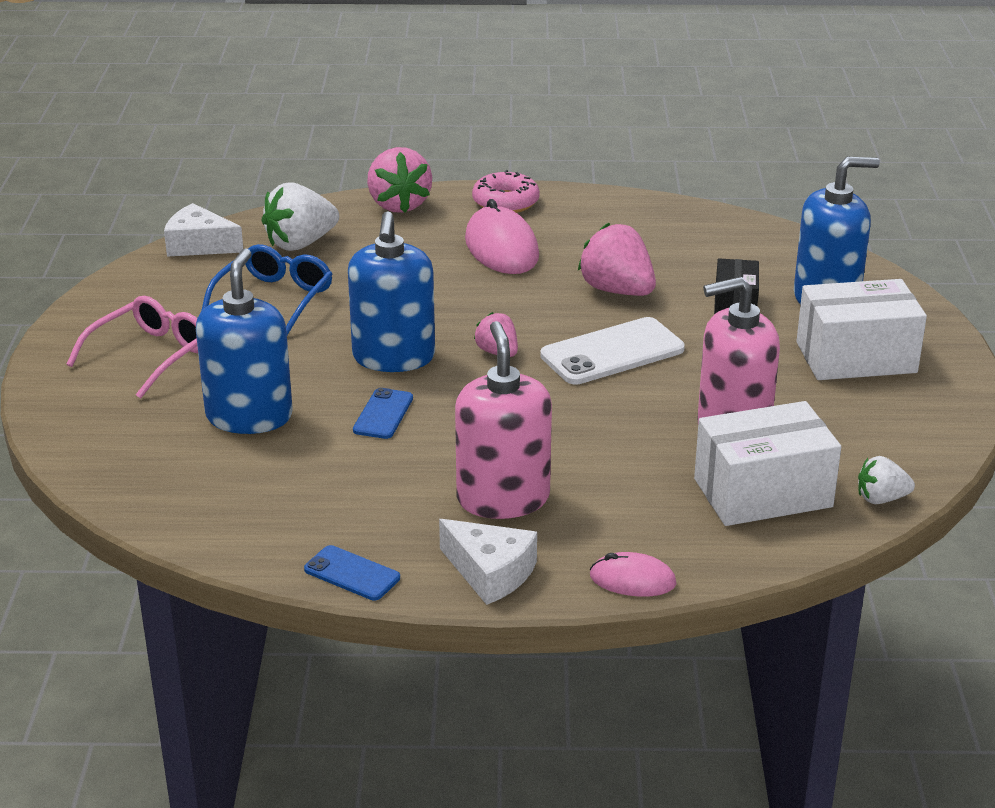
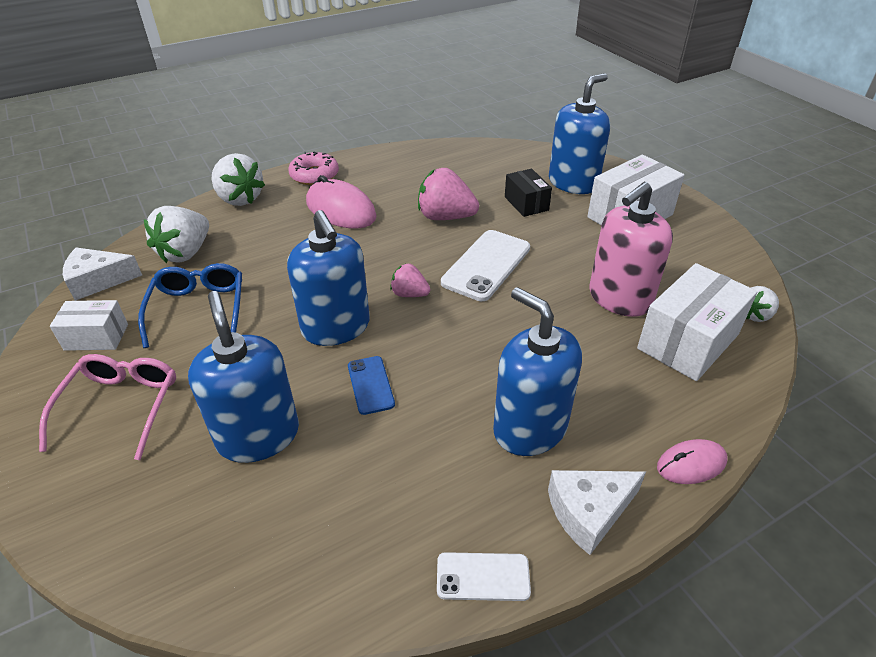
camera: 30 degrees left, 10 degrees up
(166, 294) = (96, 337): none -> white box
(352, 574) = (483, 577): blue phone -> white phone
(399, 205) = (239, 199): pink strawberry -> white strawberry
(490, 572) = (589, 512): white cheese -> white cheese turned 150 degrees clockwise
(503, 498) = (530, 428): pink soap dispenser -> blue soap dispenser

